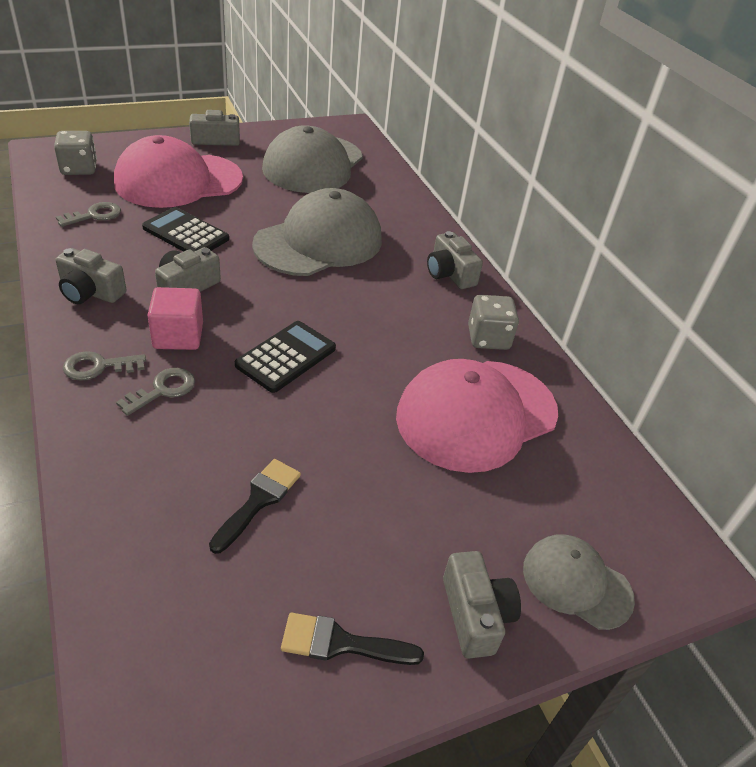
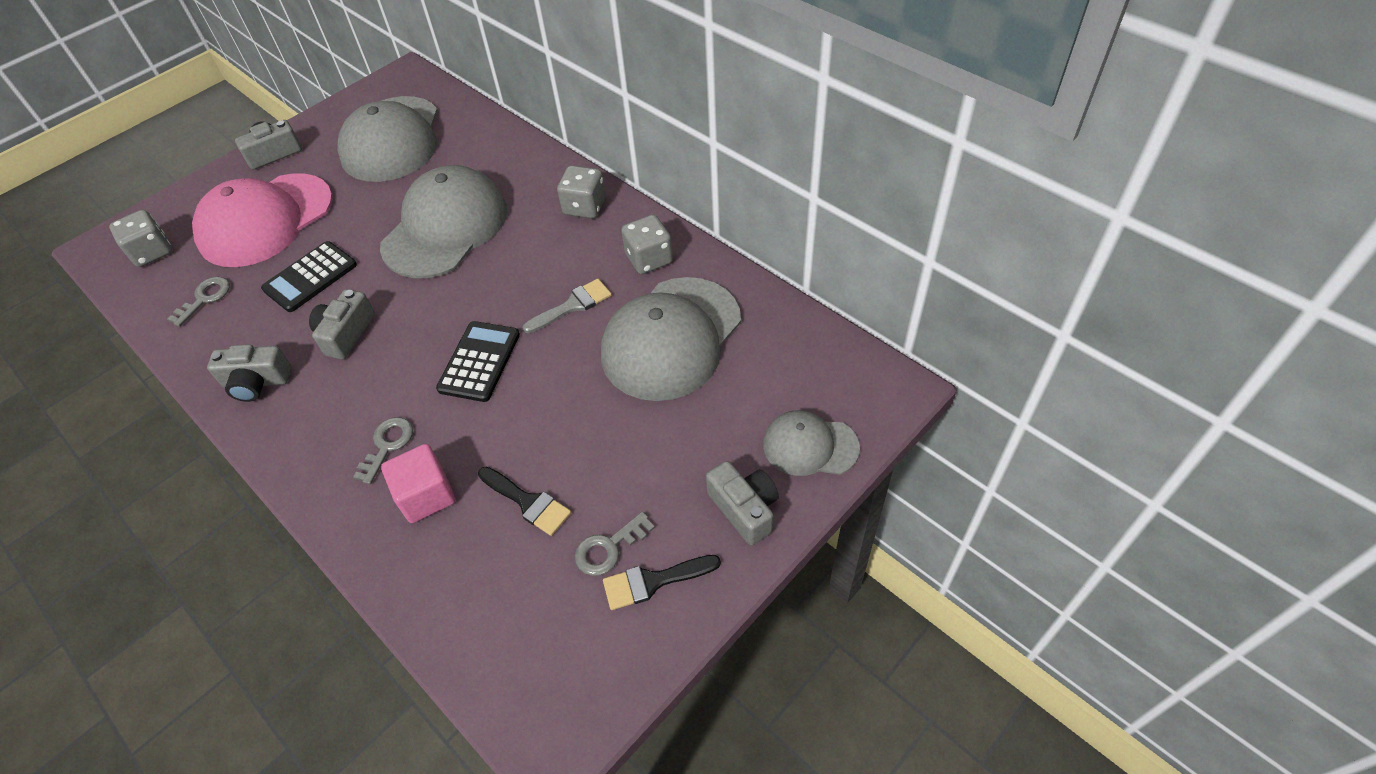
camera: 15 degrees left, 10 degrees up
(98, 367) = (314, 452): grey key -> grey key (609, 548)
(178, 336) = (369, 387): pink cube -> pink cube (426, 495)
(186, 233) = (310, 277): black calculator -> black calculator turned 60 degrees counterclockwise
(258, 500) = (528, 502): black brush -> black brush turned 120 degrees clockwise
(396, 347) = (573, 305): none -> grey brush
(449, 274) = (584, 207): grey camera -> grey dice
(476, 414) = (671, 338): pink cap -> grey cap

